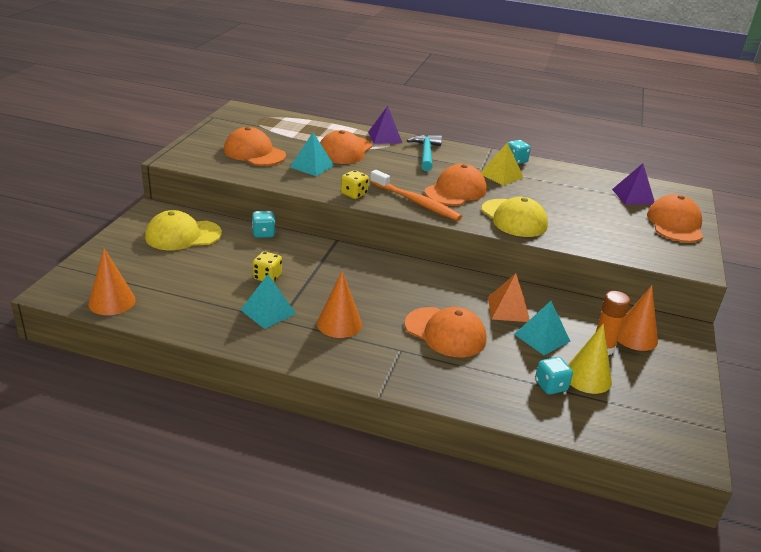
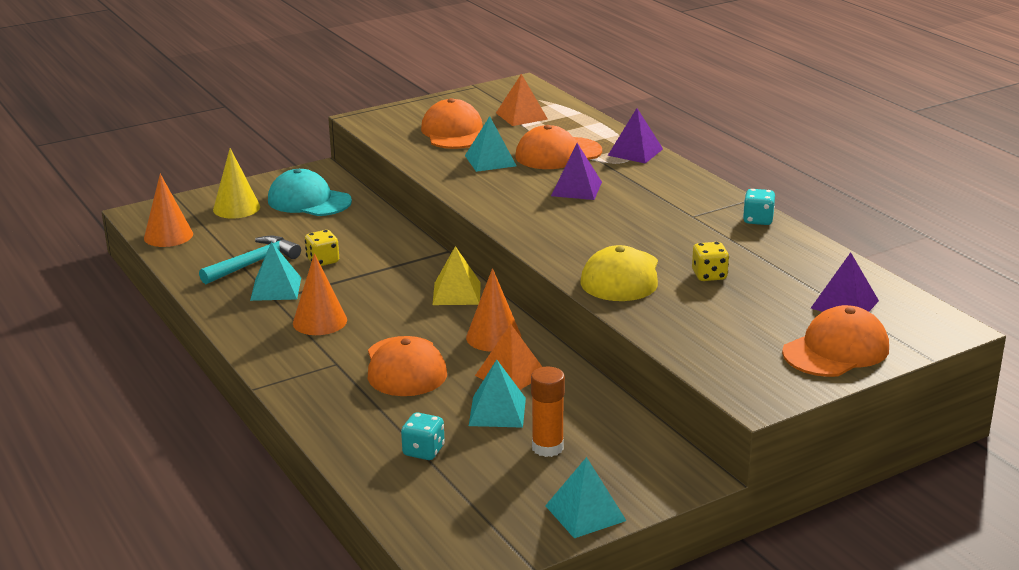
camera: 45 degrees right, 5 degrees down
(183, 235) = (309, 201): yellow cap -> turquoise cap
(263, 234) = (384, 222): turquoise dice -> none
(278, 130) = (521, 116): none -> orange pyramid
(354, 194) = (483, 199): yellow dice -> yellow dice (709, 275)
(394, 170) = (576, 189): none -> purple pyramid
(416, 202) = (537, 226): orange toothbrush -> none
(426, 154) = (651, 182): turquoise hammer -> turquoise hammer (253, 263)
(456, 191) = (607, 229): orange cap -> none
(501, 175) = (702, 230): yellow pyramid -> yellow pyramid (456, 293)
(587, 377) = (477, 462): yellow cone -> yellow cone (236, 208)
(635, 336) = (609, 455): orange cone -> orange cone (493, 337)
(685, 379) = (585, 513): none -> turquoise pyramid

